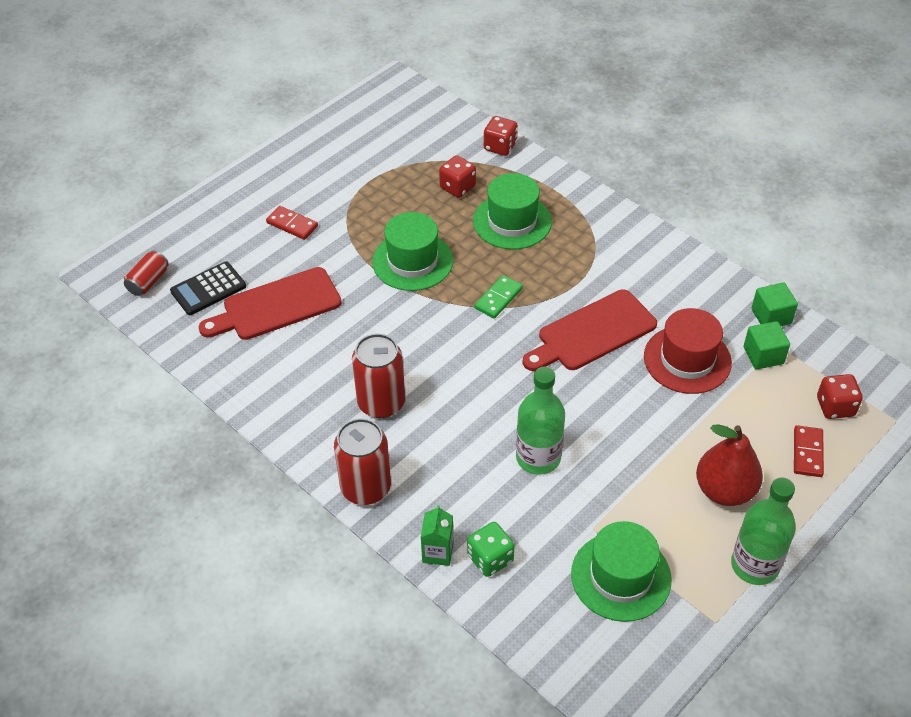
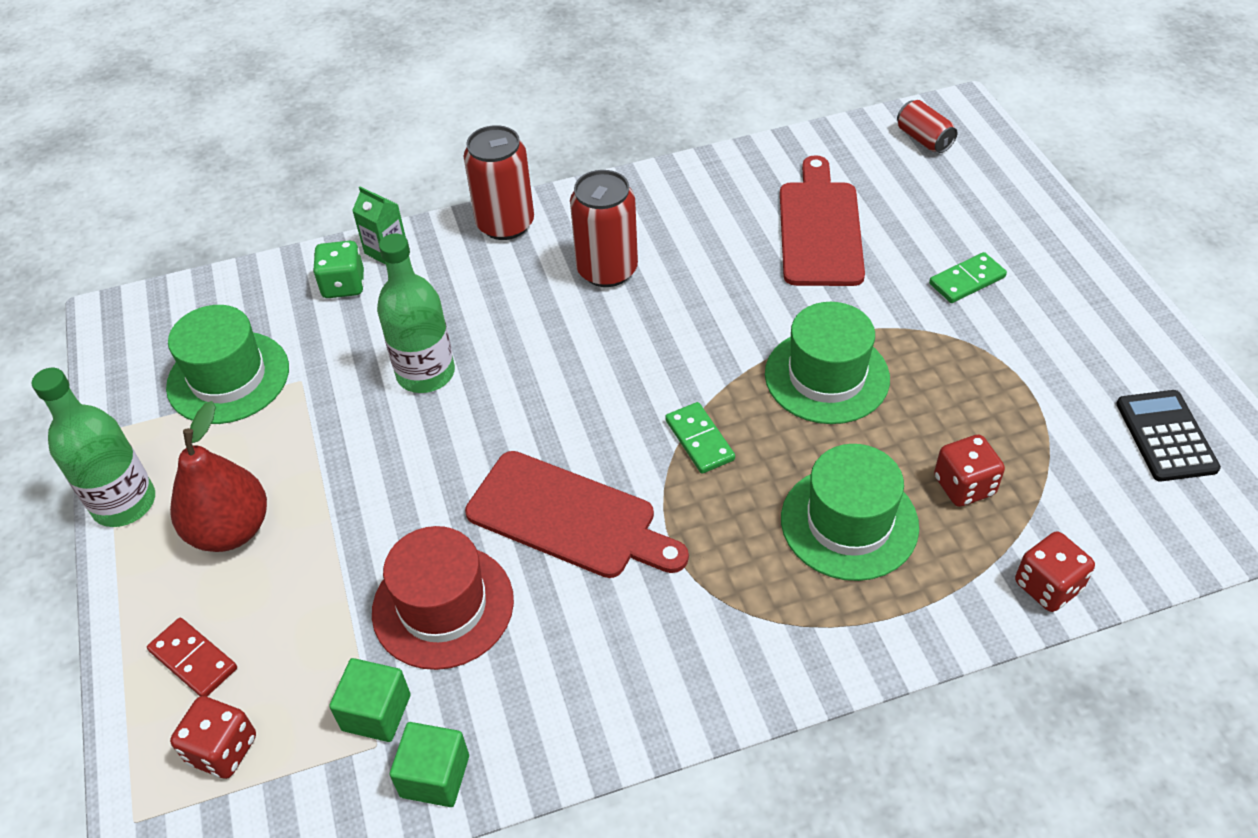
camera: 120 degrees right, 0 degrees up
(208, 289) = (883, 181): black calculator -> black calculator (1165, 436)
(292, 224) = (967, 280): red domino -> green domino
(592, 333) = (568, 517): red cutting board -> red cutting board turned 120 degrees clockwise

